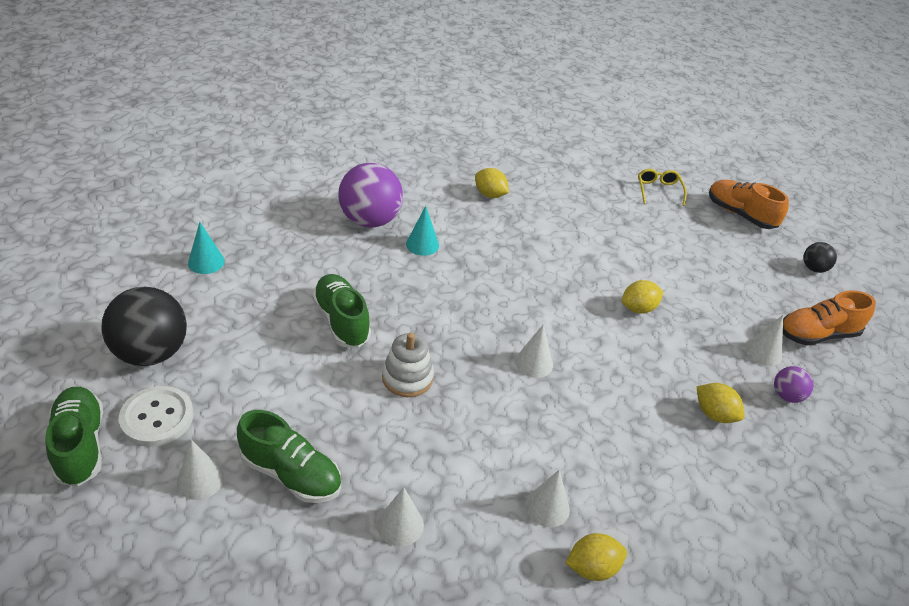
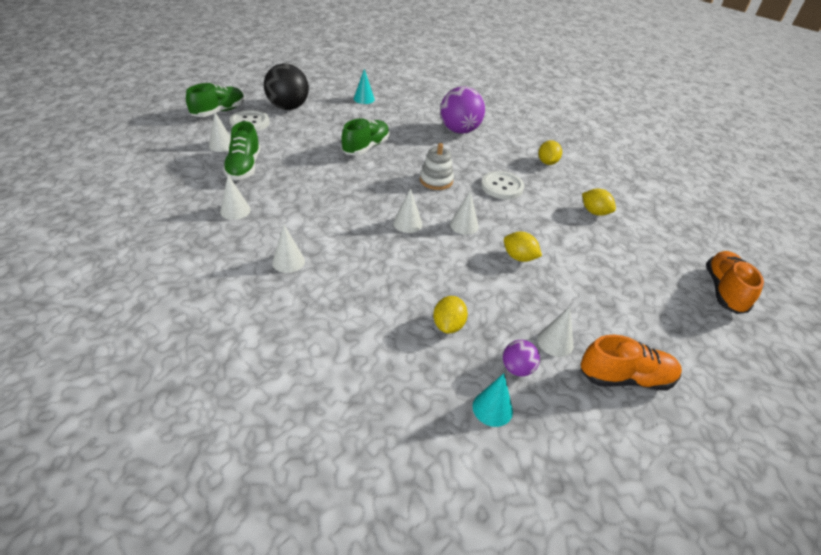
camera: 60 degrees right, 0 degrees up
(407, 378) = (345, 181): white stacking toy -> white stacking toy (436, 180)
(422, 244) = (463, 153): turquoise cone -> turquoise cone (492, 408)
(512, 252) = (502, 187): none -> white button
(564, 319) = (464, 225): none -> white cone
(592, 568) = (253, 294): yellow lemon -> yellow lemon (594, 212)
(658, 190) = (677, 235): yellow glasses -> none
(813, 268) = (721, 359): black ball -> none
(817, 334) = (625, 378): orange shoe -> orange shoe turned 135 degrees clockwise

